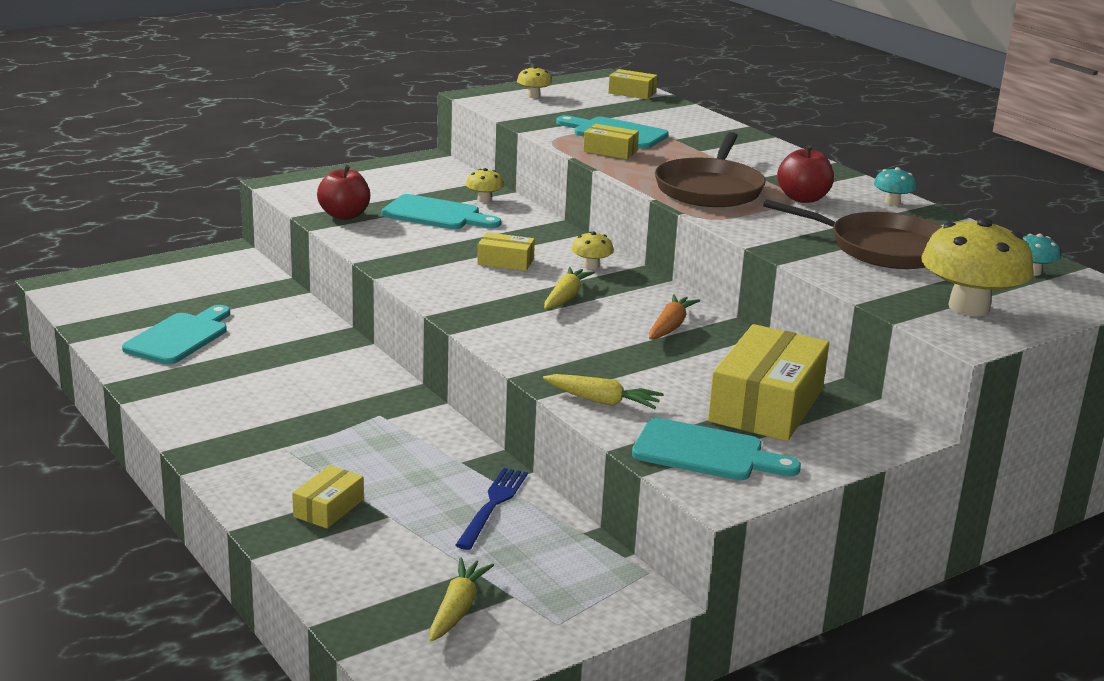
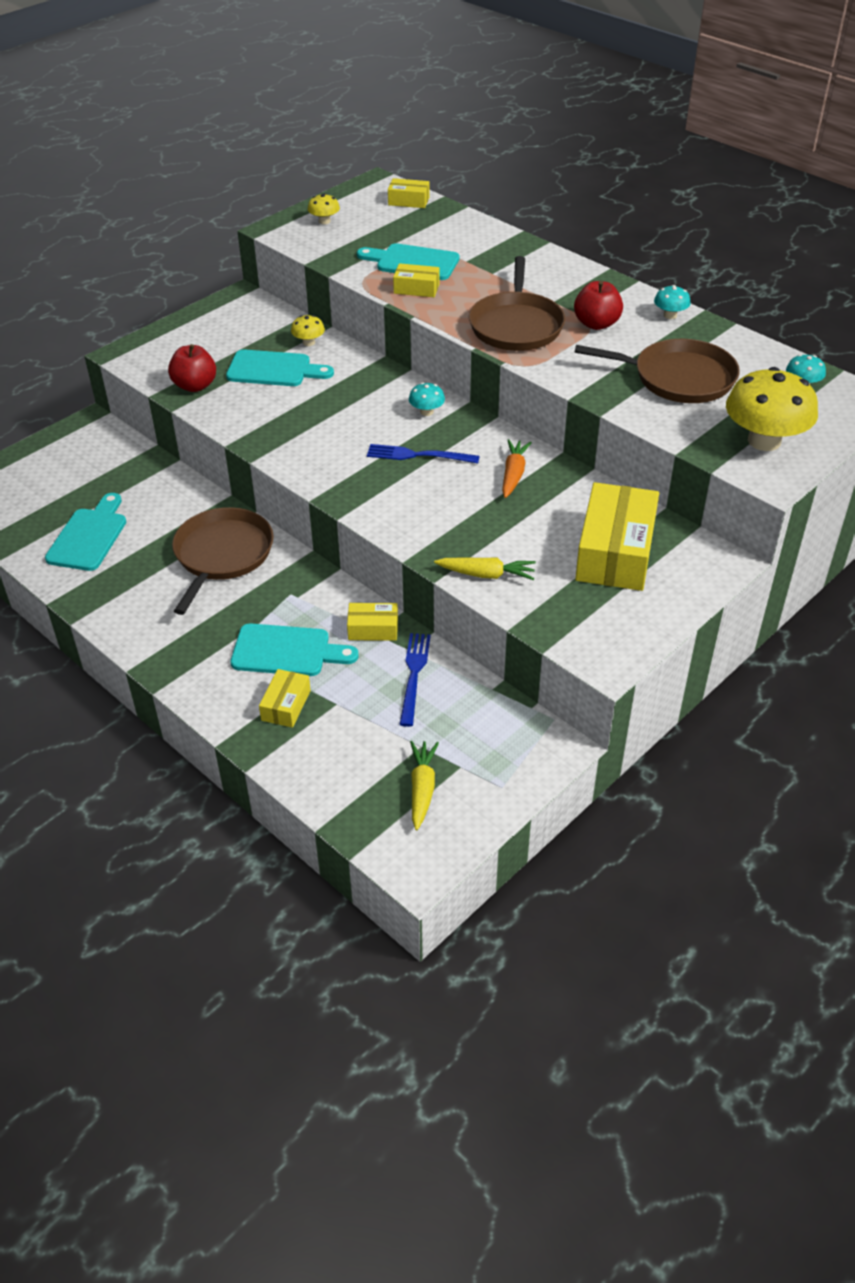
camera: 10 degrees left, 20 degrees up
(318, 372) = (222, 555): none -> brown pan
(505, 261) = (353, 420): yellow box -> yellow box (373, 629)
(566, 297) = (418, 455): yellow carrot -> blue fork
(591, 266) = (426, 412): yellow mushroom -> turquoise mushroom
(706, 452) = (584, 616): turquoise cutting board -> turquoise cutting board (287, 651)

